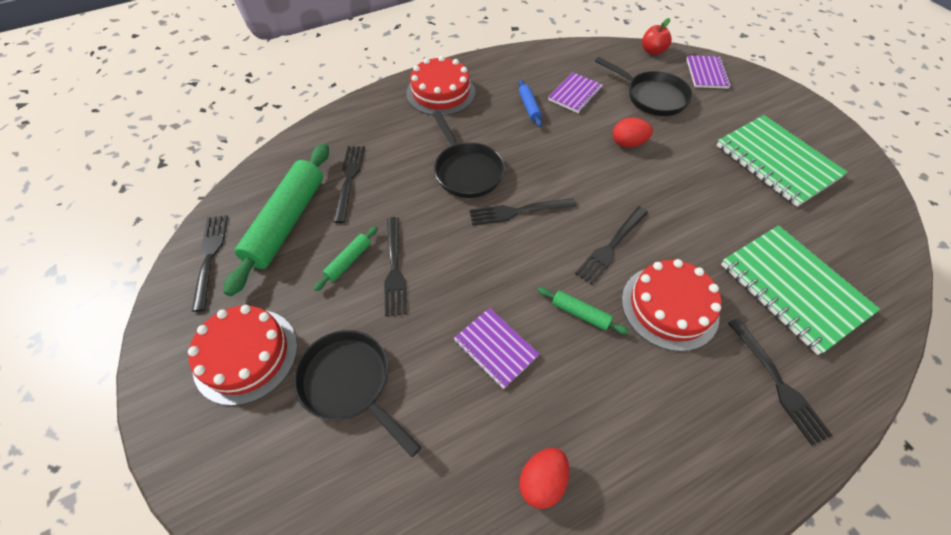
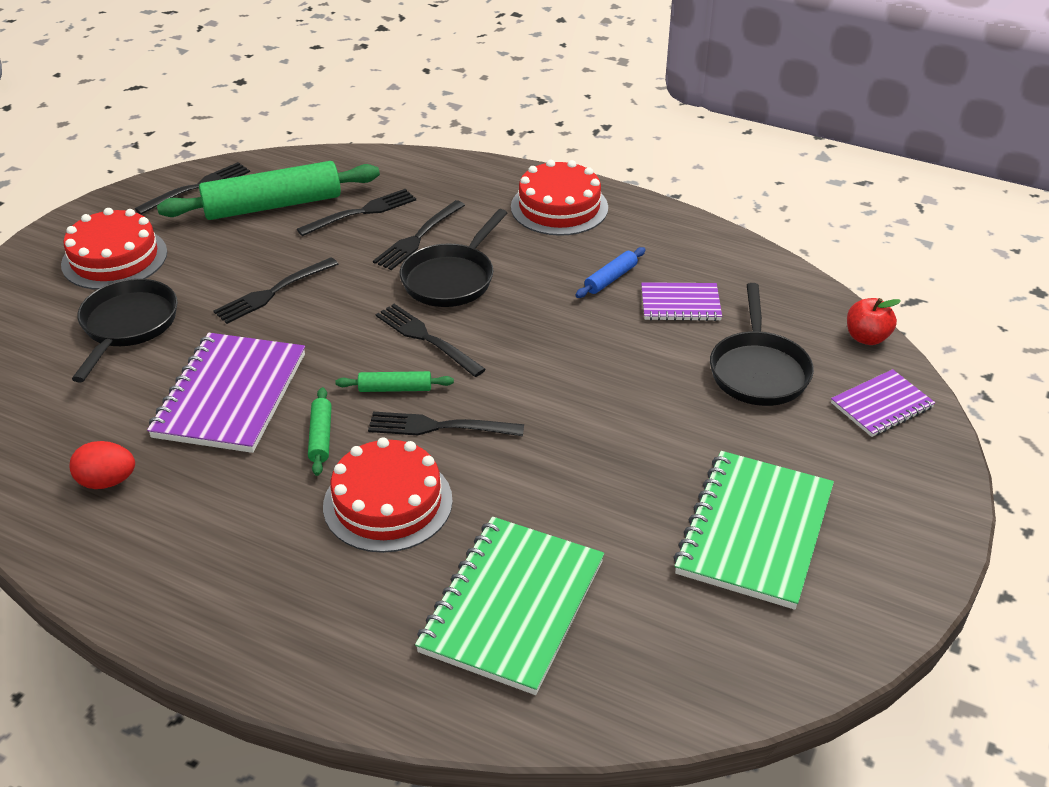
camera: 55 degrees right, 15 degrees down
(348, 261) = (258, 262): green rolling pin -> green rolling pin (395, 388)
(495, 348) = (230, 395): purple notebook -> purple notebook, size x1.81
(628, 143) = (634, 381): red egg -> none
(777, 382) = (348, 626): black fork -> black fork (418, 237)

